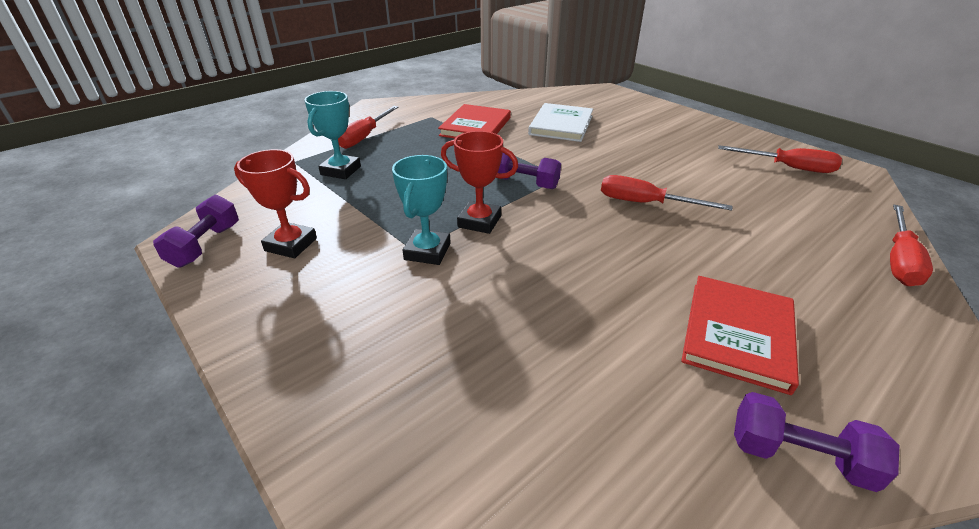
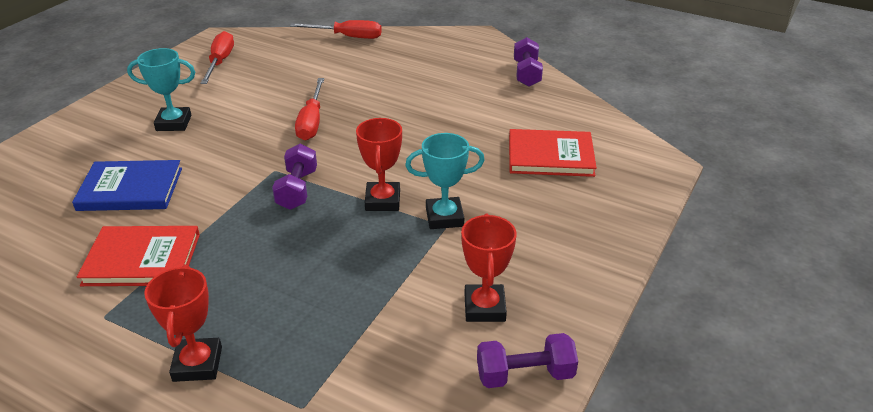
camera: 110 degrees left, 0 degrees up
(341, 170) = (315, 341): turquoise trophy -> turquoise trophy (173, 123)
(364, 137) = (197, 364): red screwdriver -> red trophy
(561, 125) = (130, 189): white book -> blue book
(738, 334) = (454, 85): red book -> red book (550, 156)

